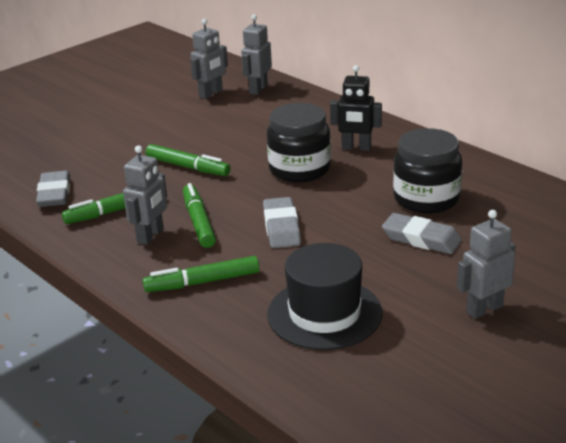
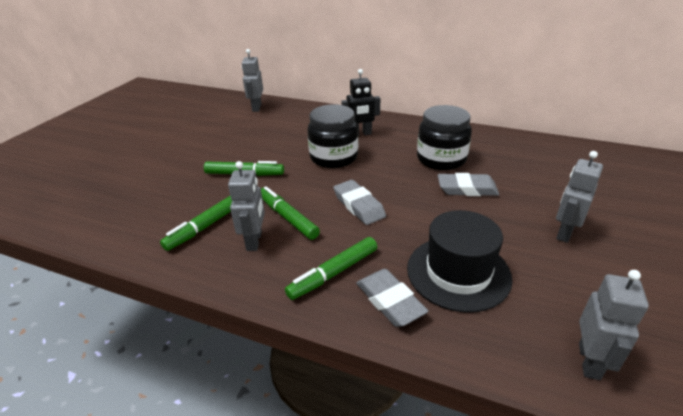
camera: 25 degrees left, 5 degrees up
(54, 194) = (137, 224): grey eraser -> grey eraser (390, 301)
(211, 94) = (223, 117): grey robot -> grey robot (589, 361)

